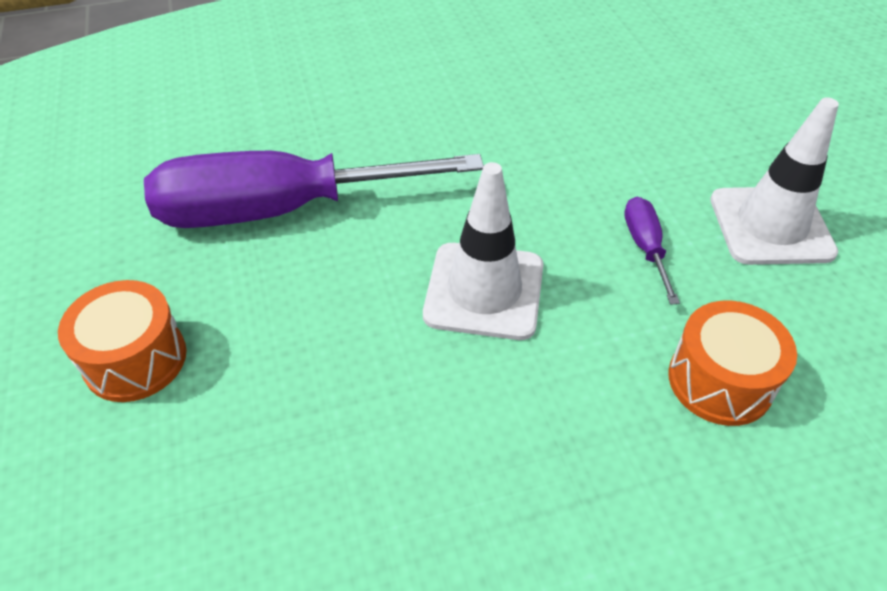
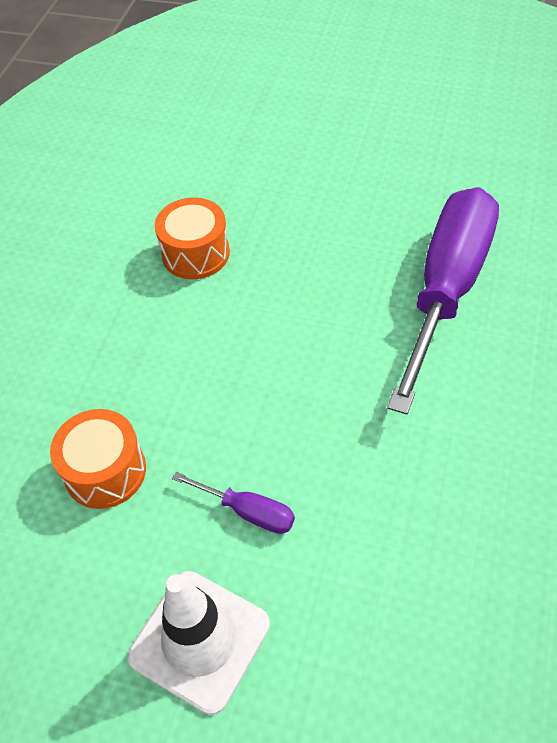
camera: 125 degrees right, 5 degrees up
(135, 359) = (349, 188): orange drum -> orange drum (195, 253)
(484, 291) = (282, 375): white traffic cone -> none

